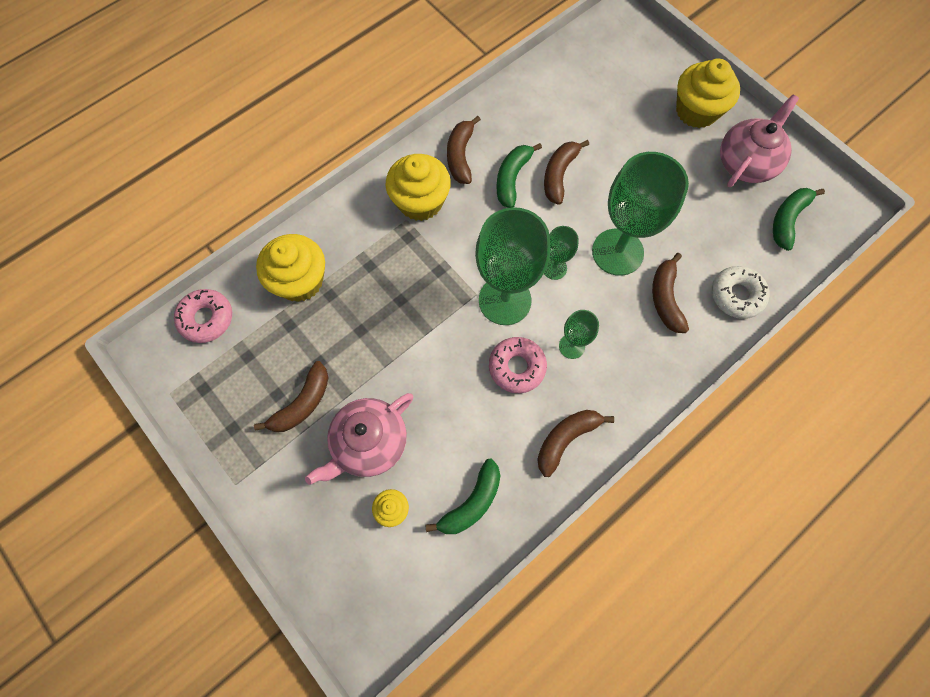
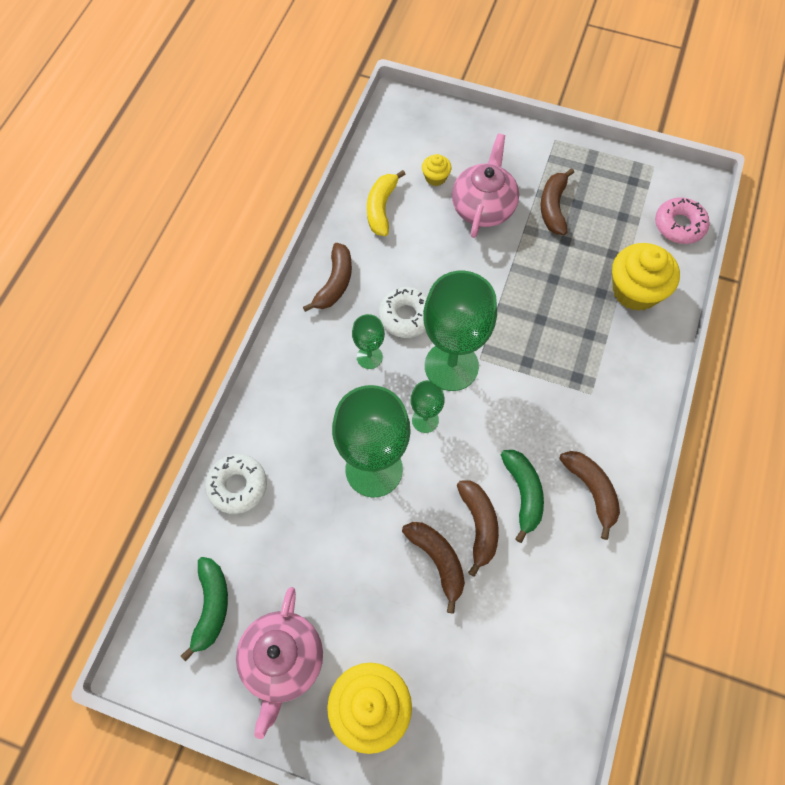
camera: 150 degrees right, 5 degrees down
(420, 202) = (592, 418): yellow cupcake -> none
(472, 502) = (381, 208): green banana -> yellow banana
(517, 367) = (406, 316): pink donut -> white donut
(665, 298) = (305, 446): brown banana -> brown banana (437, 561)

